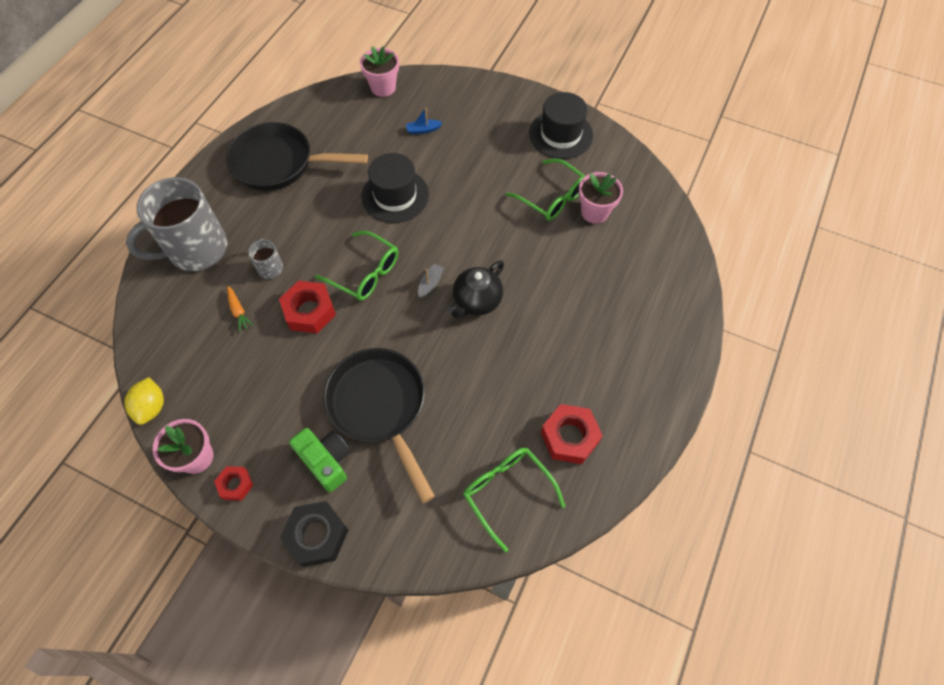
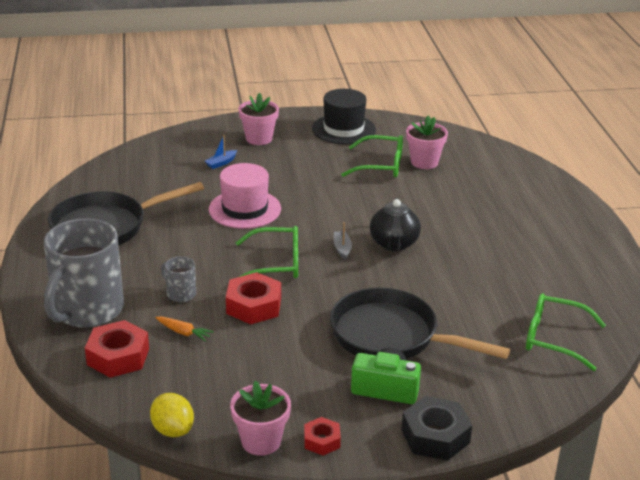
camera: 35 degrees left, 30 degrees down
(383, 87) = (151, 149): pink flower pot -> pink flower pot (259, 138)
(395, 195) = (245, 209): black hat -> pink hat
(569, 437) = (560, 288): red nut -> red nut (118, 356)

